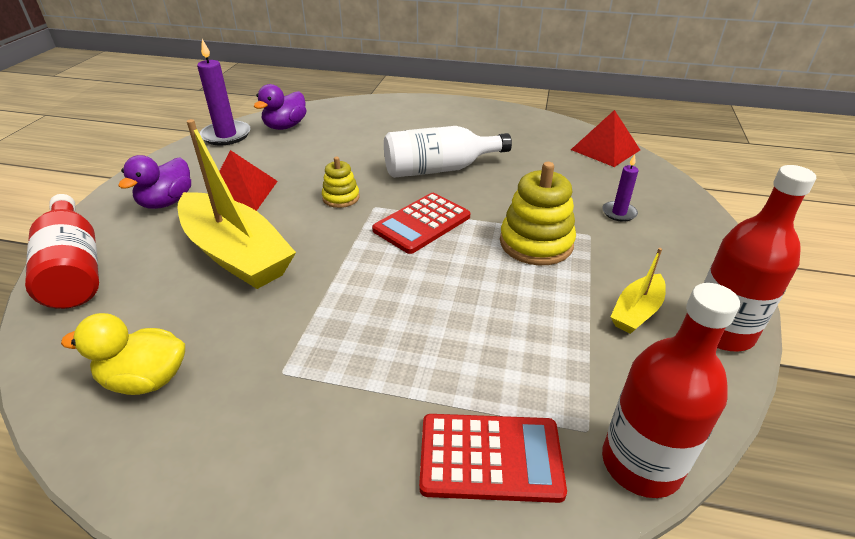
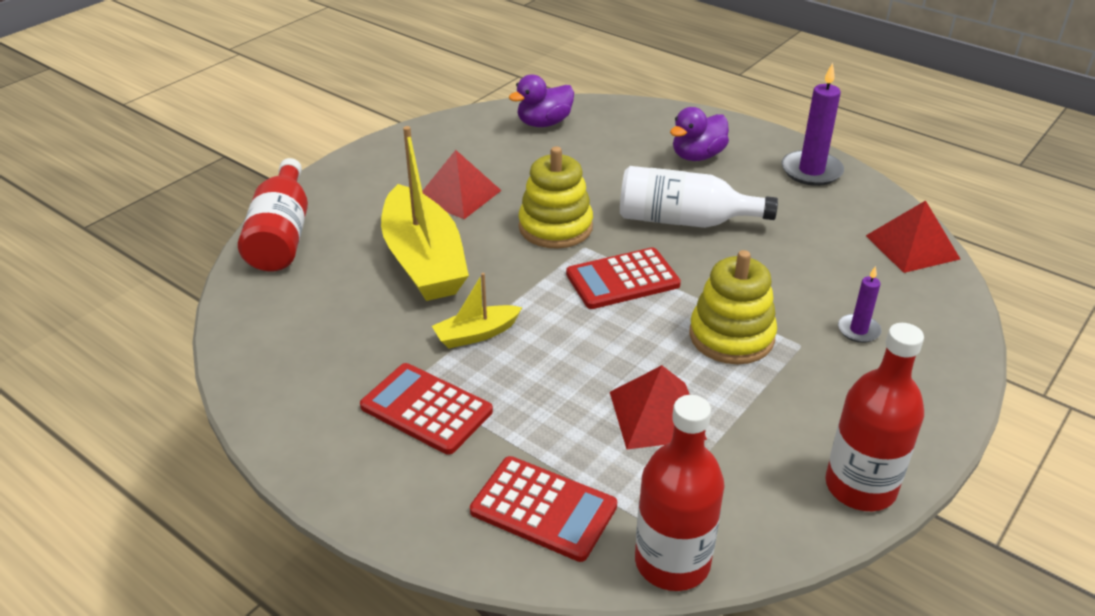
camera: 25 degrees right, 0 degrees up
(146, 379) = (303, 352): yellow duck -> none
(167, 202) = (385, 187): purple duck -> purple duck (697, 156)
(226, 135) = (476, 120): purple candle -> purple candle (811, 171)
(312, 395) = (426, 409): none -> red calculator
(341, 198) = (555, 227): yellow stacking toy -> yellow stacking toy, size x1.77
(526, 326) = (657, 415): none -> red pyramid
(636, 311) = (784, 439): yellow boat -> yellow boat (476, 334)

